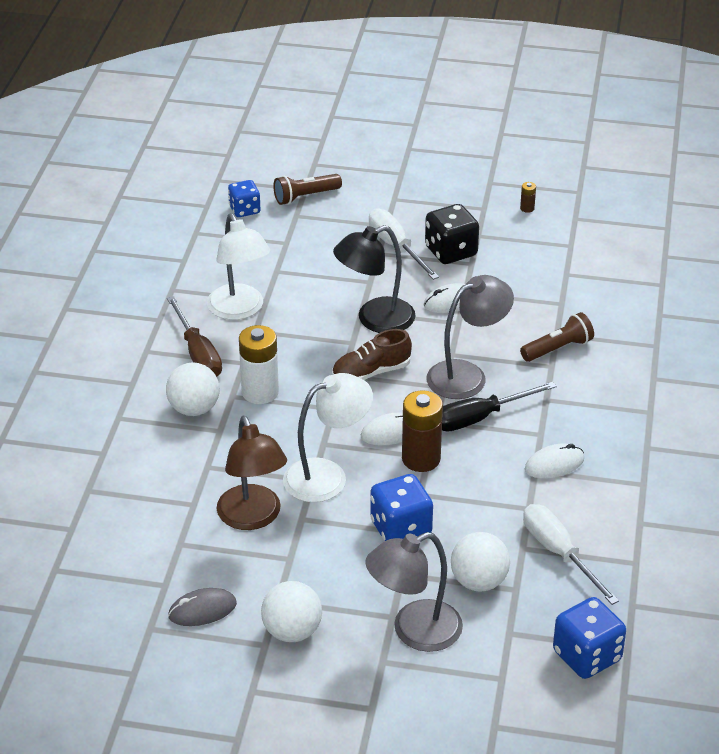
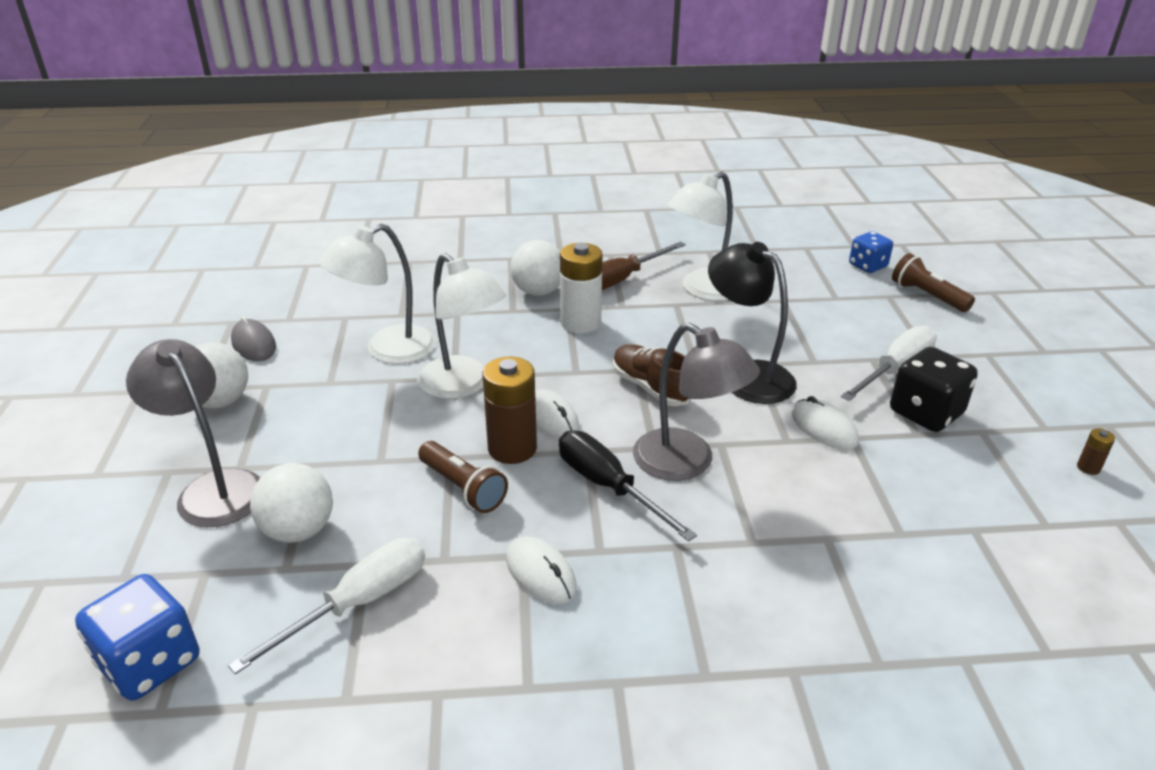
camera: 75 degrees right, 5 degrees down
(253, 518) = (388, 350): brown lamp -> white lamp
(400, 529) = (386, 451): blue dice -> none
(558, 348) = (795, 543): brown flashlight -> brown flashlight (463, 488)

